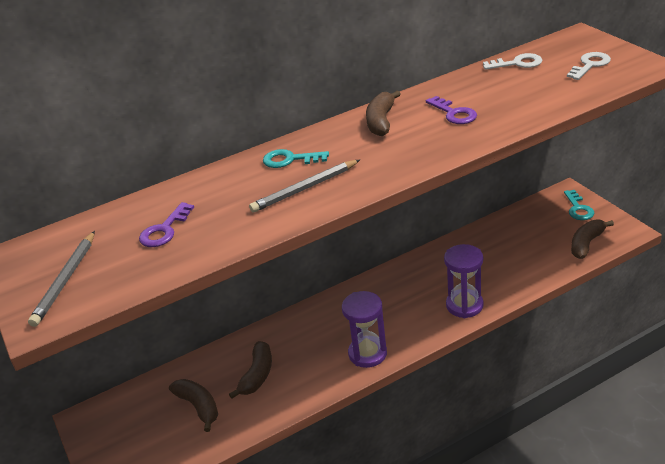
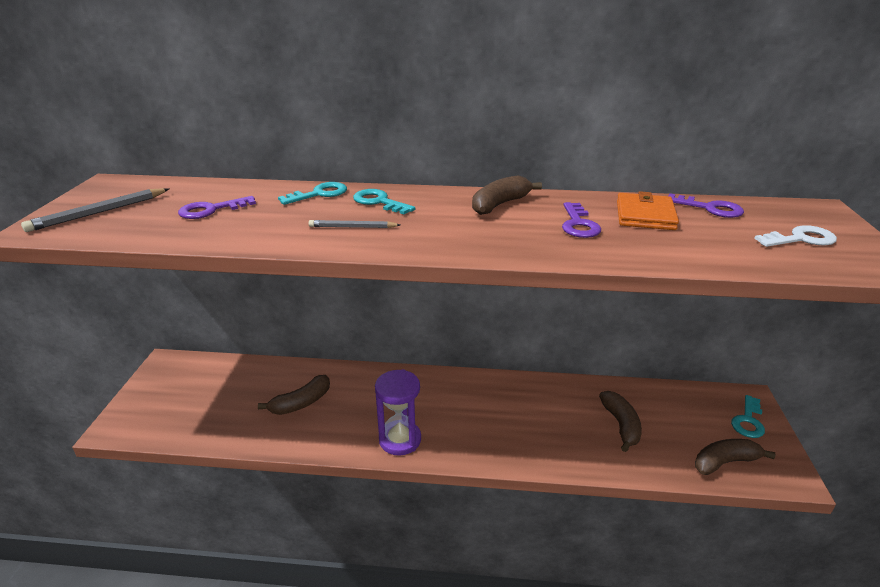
camera: 30 degrees right, 5 degrees down
(198, 407) = (236, 401): brown banana -> brown banana (621, 425)
(230, 175) = (319, 194): none -> turquoise key
(304, 189) = (352, 227): grey pencil -> grey pencil, size x0.64
(464, 305) = (531, 449): purple hourglass -> none
(486, 87) = (645, 215): none -> orange wallet
(517, 63) = (710, 208): white key -> purple key

